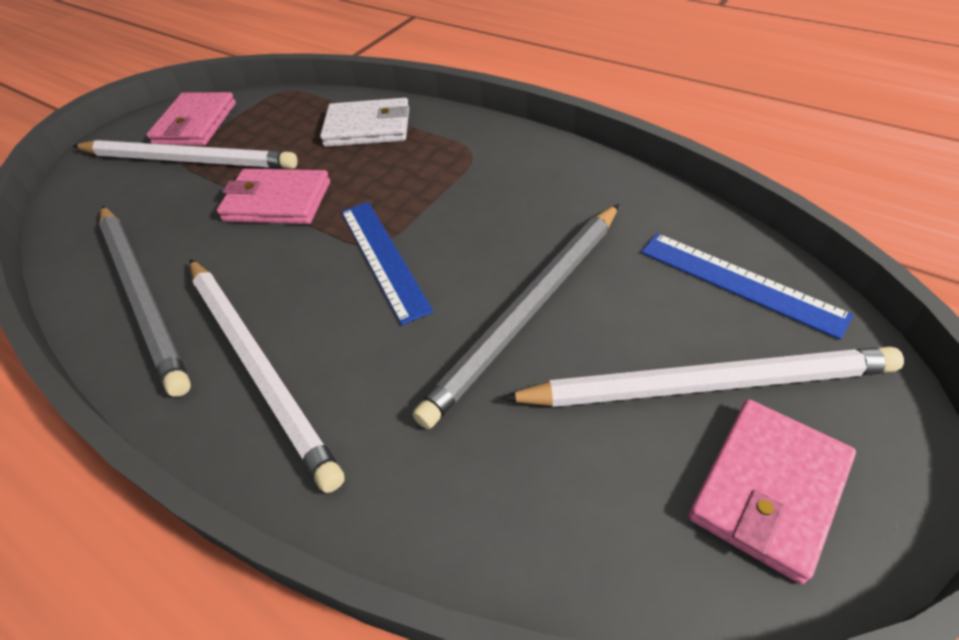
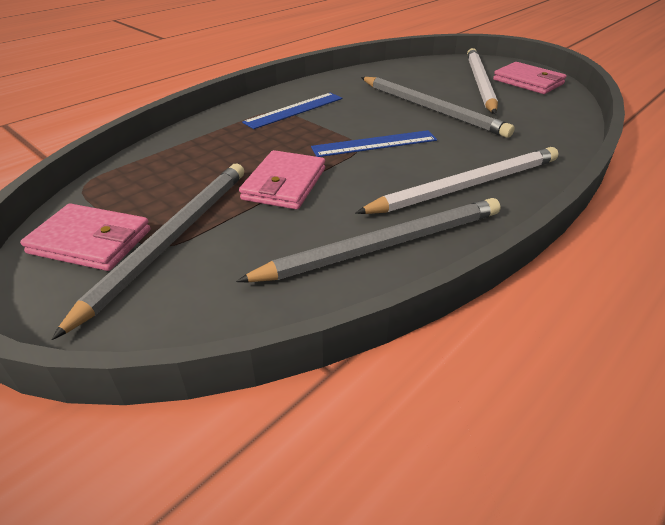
camera: 85 degrees left, 10 degrees down
(189, 160) = (171, 239): white pencil -> grey pencil
(368, 128) = (204, 145): white wallet -> none
(740, 282) = (421, 69): blue ruler -> blue ruler (294, 110)

